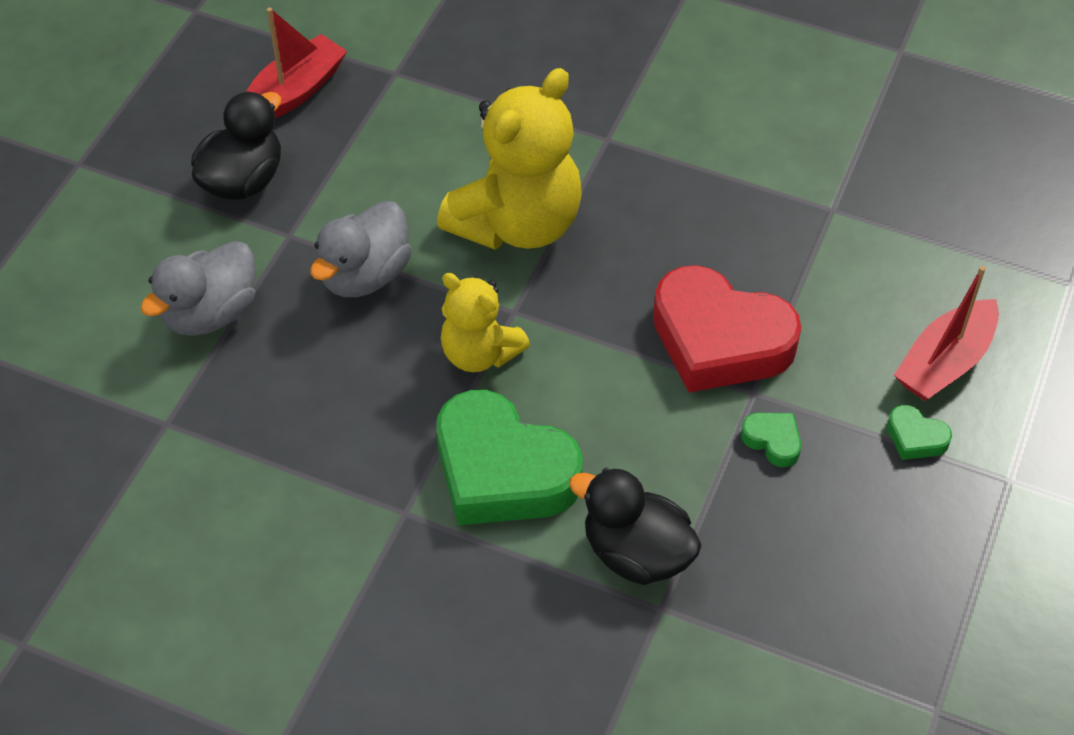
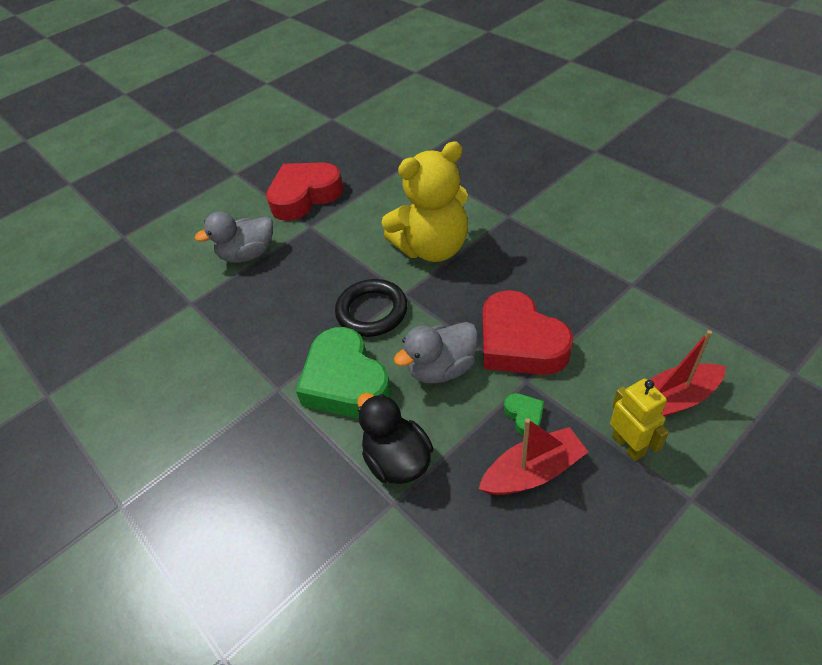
camera: 30 degrees right, 5 degrees down
(243, 180) = (304, 196): black duck -> red heart
(294, 92) = (355, 161): red boat -> red boat (533, 471)
(365, 275) = (335, 255): grey duck -> grey duck (442, 368)
(480, 353) = (372, 311): yellow teddy bear -> black ring
(915, 438) = (628, 445): green heart -> yellow robot

